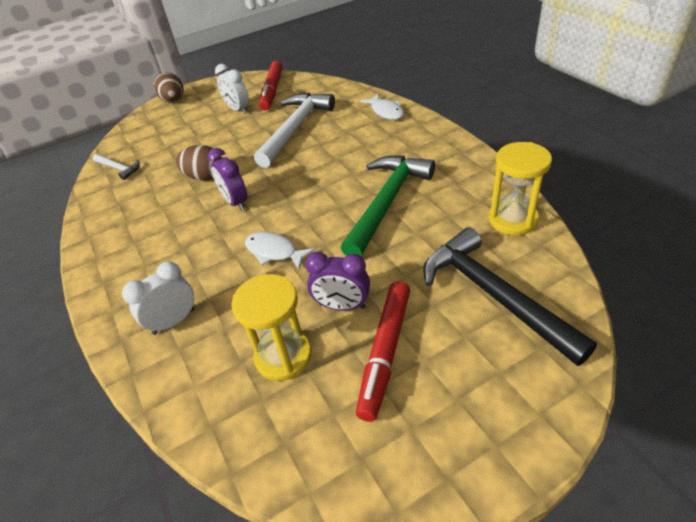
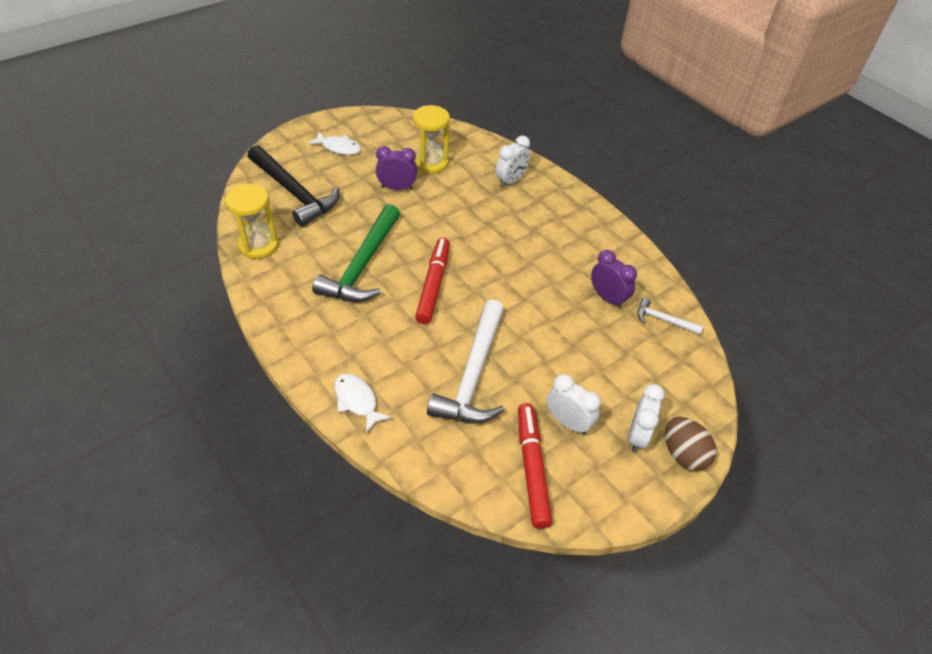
camera: 165 degrees right, 5 degrees up
(196, 106) = (637, 435): none -> white clock
(205, 177) = (553, 303): brown egg -> none
(235, 202) = (507, 271): purple clock -> purple clock (607, 298)
(274, 252) = (455, 224): white fish -> white fish (339, 148)
(385, 352) = (368, 164): red marker -> red marker (433, 285)

